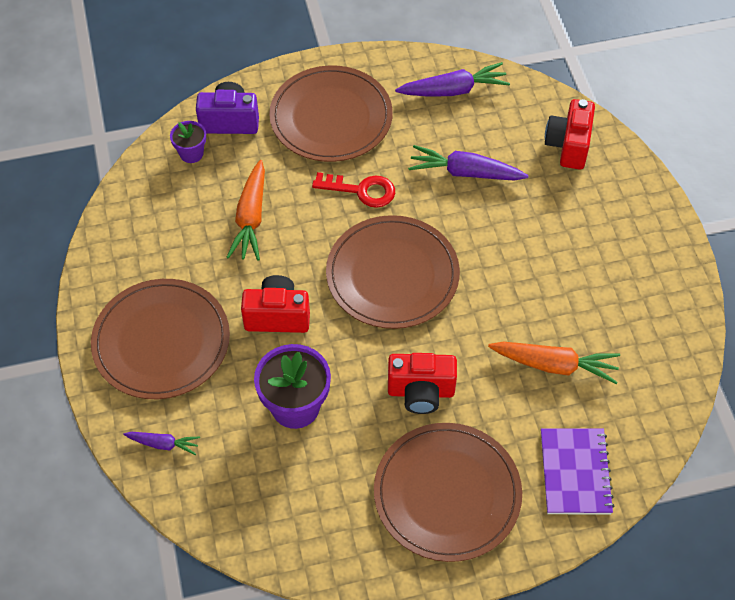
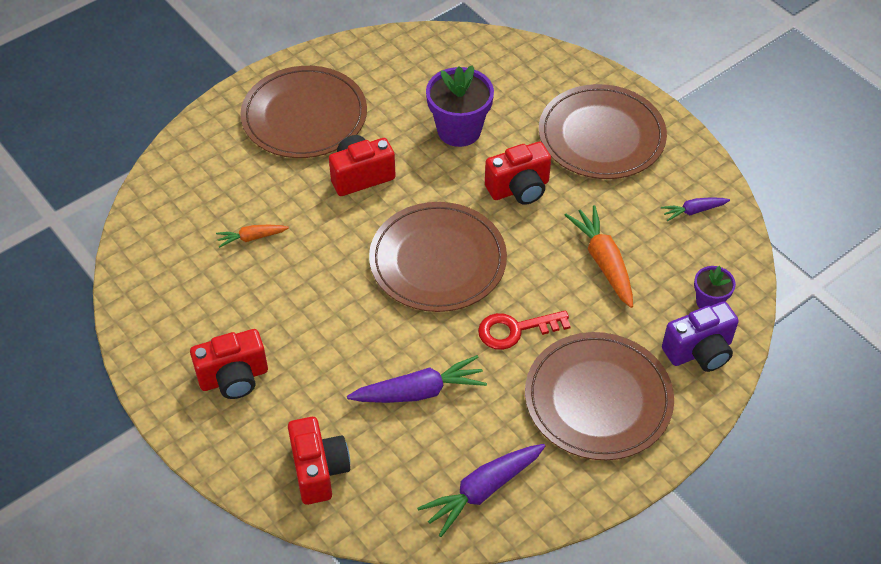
camera: 155 degrees right, 5 degrees down
(163, 444) = (543, 72): purple carrot -> purple carrot (693, 211)
(554, 365) = (252, 238): orange carrot -> orange carrot, size x0.57
(575, 472) = (205, 164): purple notebook -> none
(612, 239) = (234, 378): none -> red camera

